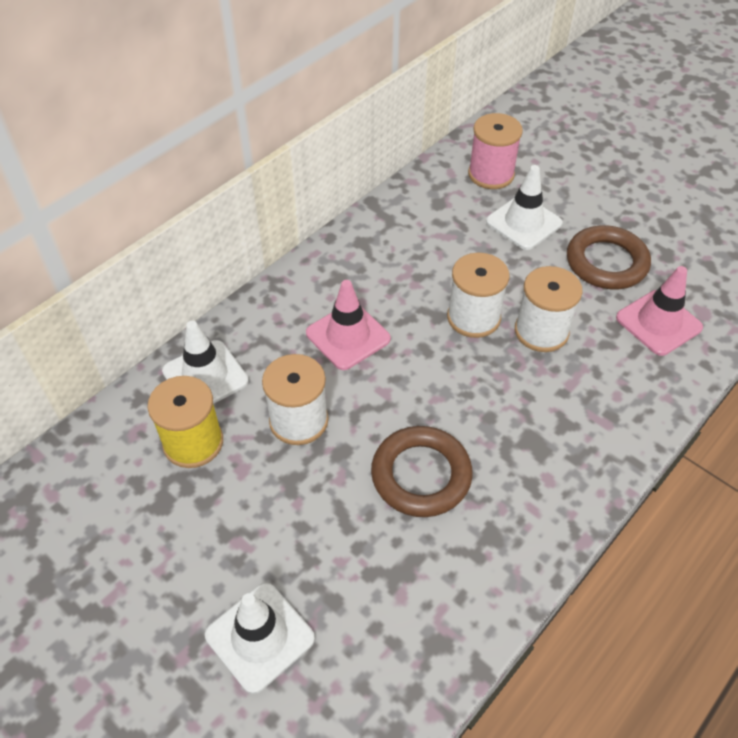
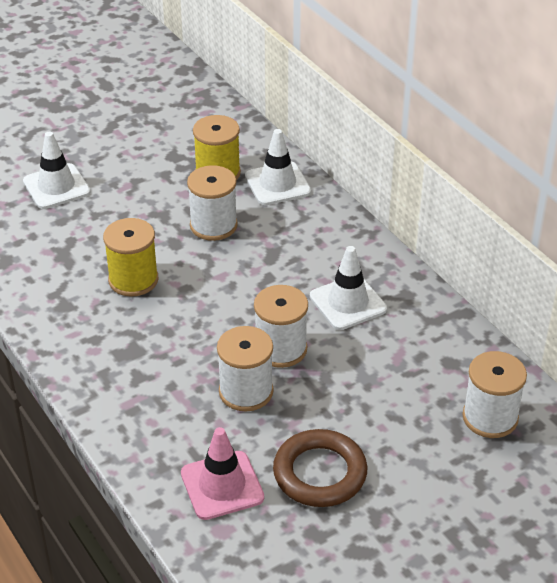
camera: 105 degrees right, 10 degrees down
(348, 336) = (289, 265): pink traffic cone -> none
(421, 475) = (133, 280): brown ring -> yellow spool
(491, 174) = (490, 417): pink spool -> white spool
(523, 223) = (401, 422): white traffic cone -> white traffic cone (348, 303)

